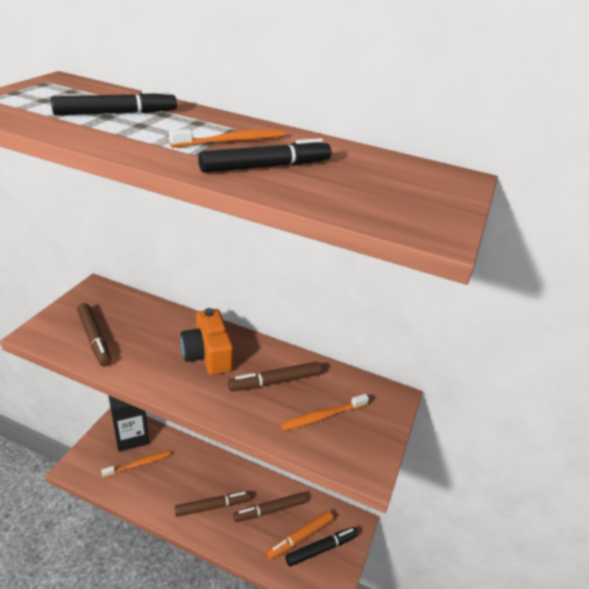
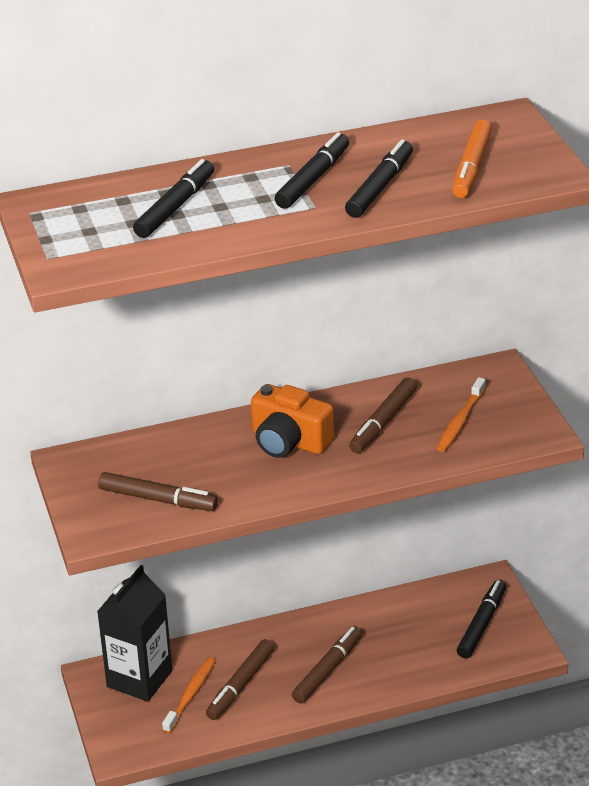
camera: 35 degrees left, 0 degrees up
(232, 141) = (313, 179): orange toothbrush -> black marker
(270, 510) = (392, 631): brown marker -> brown marker (240, 685)
(300, 538) = (450, 631): orange marker -> orange marker (472, 167)

